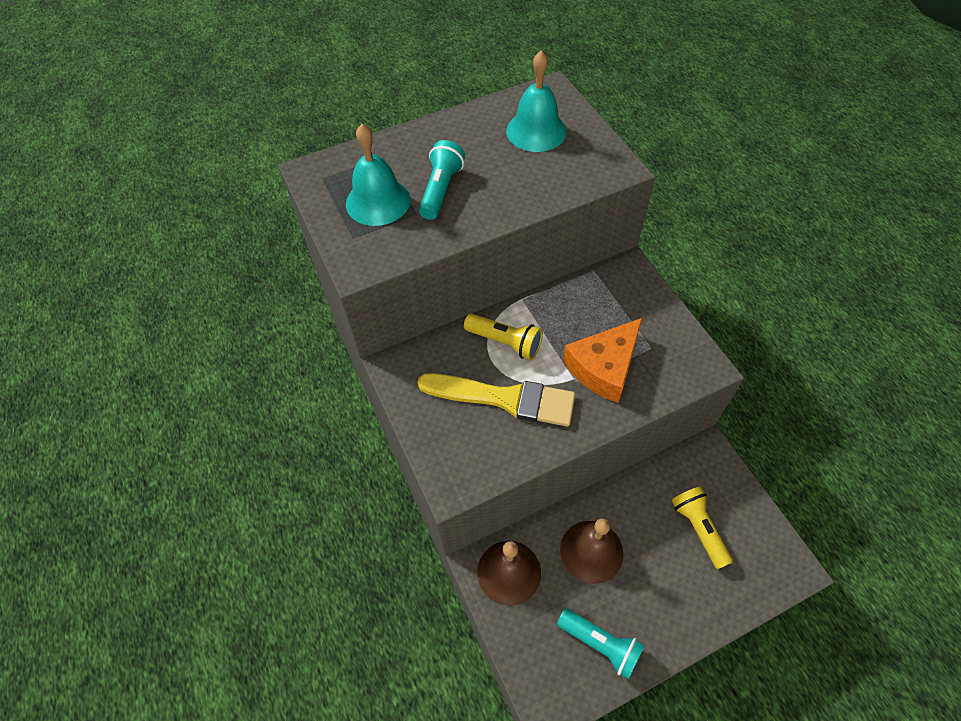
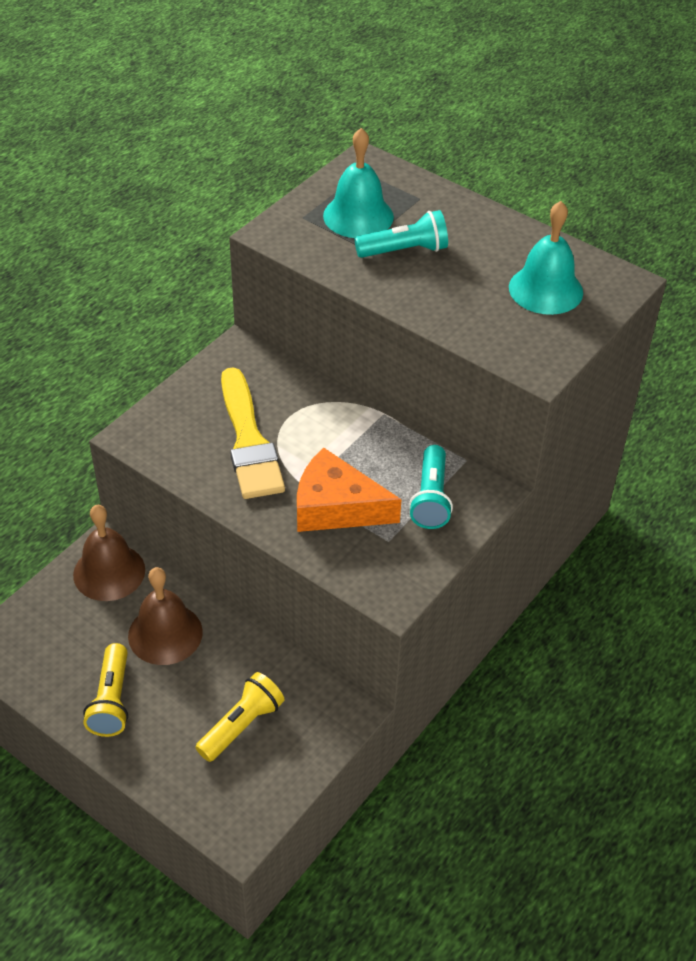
camera: 60 degrees right, 10 degrees down
(505, 342) = (318, 418): yellow flashlight -> yellow flashlight (112, 700)
(600, 644) = (68, 672): turquoise flashlight -> turquoise flashlight (431, 498)

